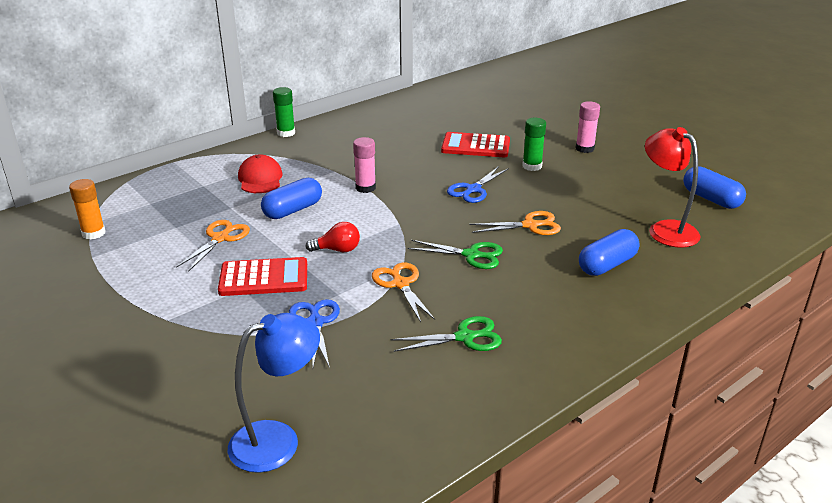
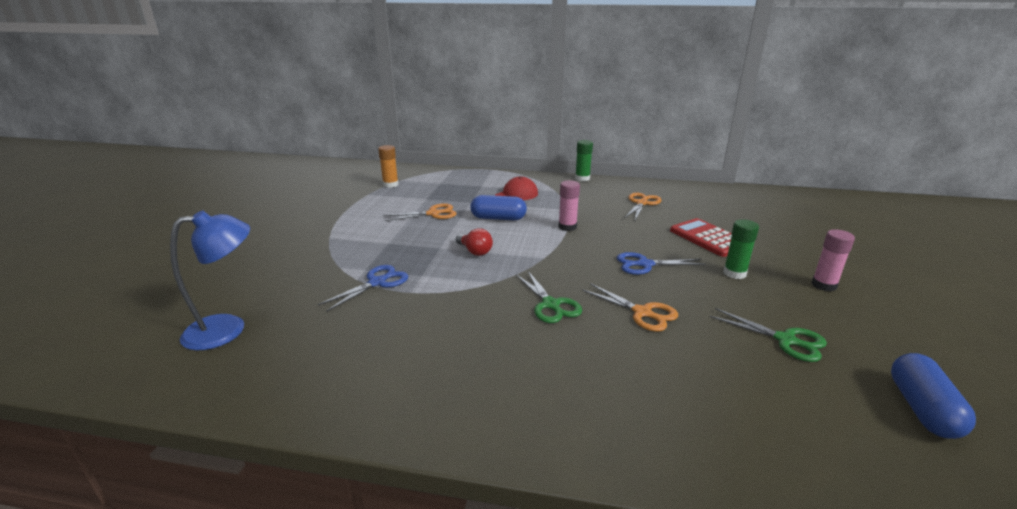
camera: 50 degrees right, 5 degrees down
(264, 278) = (407, 244): red calculator -> none
(278, 440) = (228, 329): blue lamp -> blue lamp turned 45 degrees counterclockwise
(401, 284) = (466, 292): orange scissors -> orange scissors (642, 203)
(465, 337) = (429, 353): green scissors -> green scissors (785, 340)
(607, 265) = (653, 386): blue capsule -> none
(665, 229) = (789, 399): red lamp -> none

